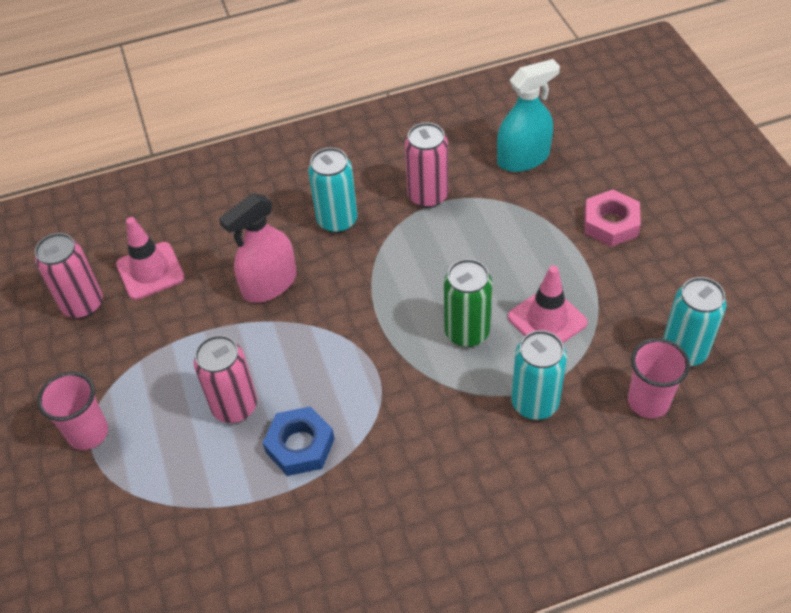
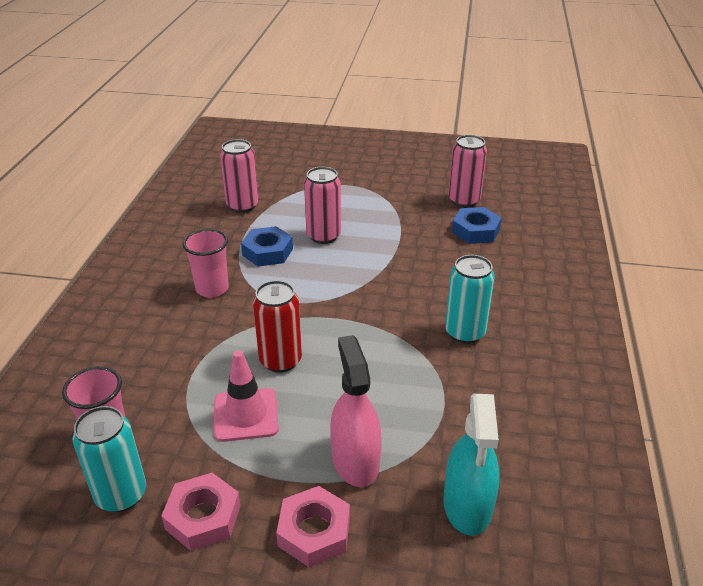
camera: 115 degrees right, 15 degrees down
(88, 433) = (356, 185): pink cup -> pink cup (212, 289)
(150, 271) = (475, 231): pink traffic cone -> blue nut
(269, 284) = (419, 277): pink spray bottle -> pink spray bottle (355, 461)
(428, 196) = (458, 401): pink can -> pink can (242, 206)
(467, 332) = (280, 360): green can -> red can
(535, 403) = (181, 369): turquoise can -> none
(655, 289) = (203, 517): none -> pink nut

